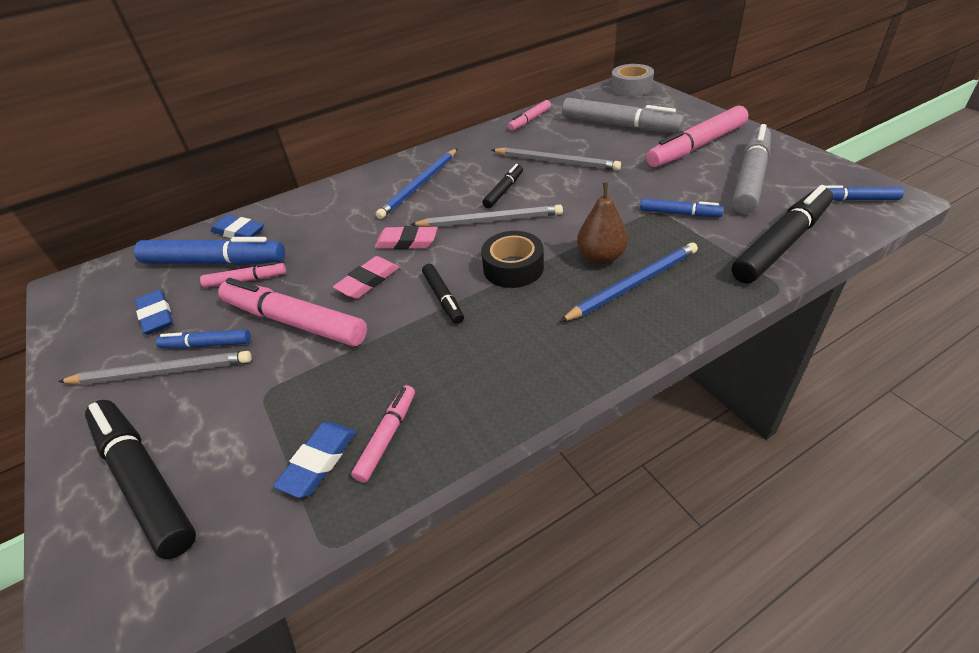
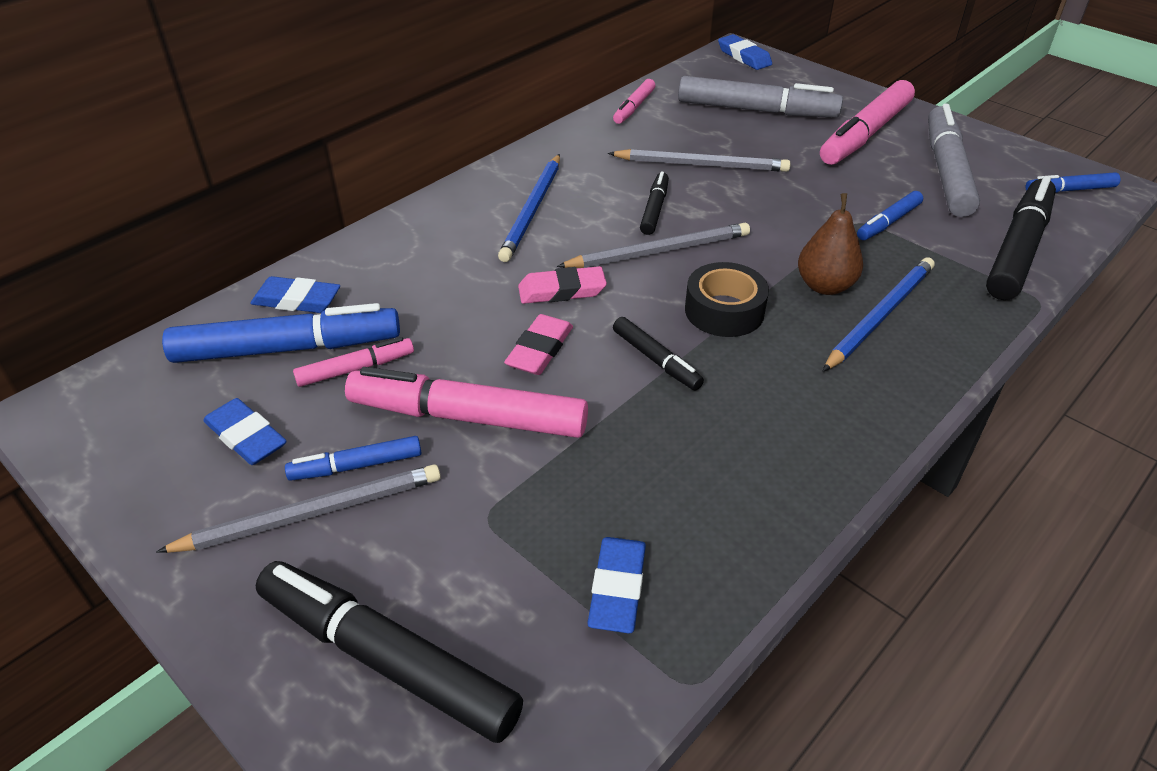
camera: 20 degrees left, 0 degrees up
(387, 436) = (687, 542): pink marker -> none
(631, 87) = (744, 57): grey tape -> blue eraser
(679, 213) = (888, 222): blue marker -> blue marker turned 135 degrees clockwise

